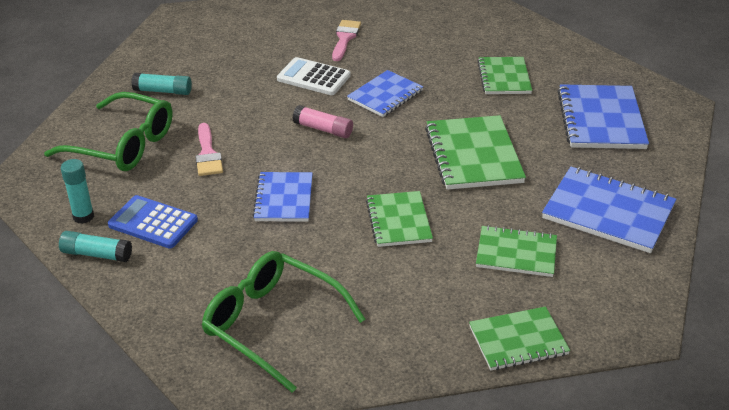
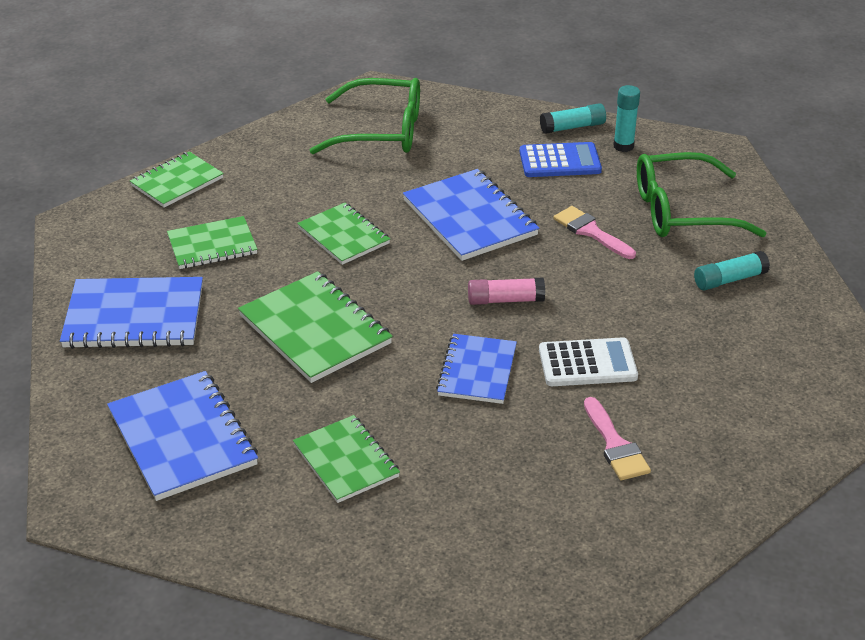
camera: 150 degrees right, 0 degrees up
(284, 199) = (469, 218): blue notebook -> blue notebook, size x1.53

